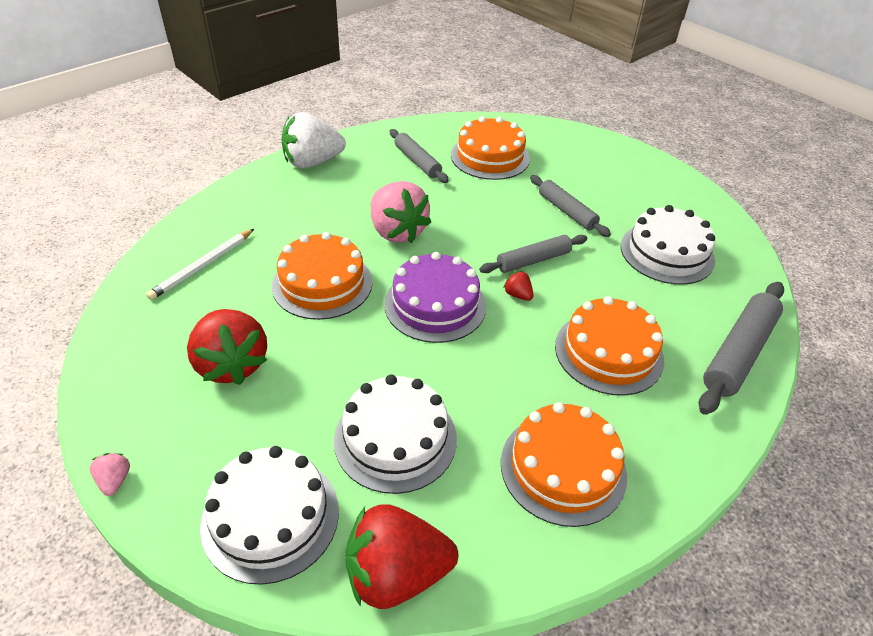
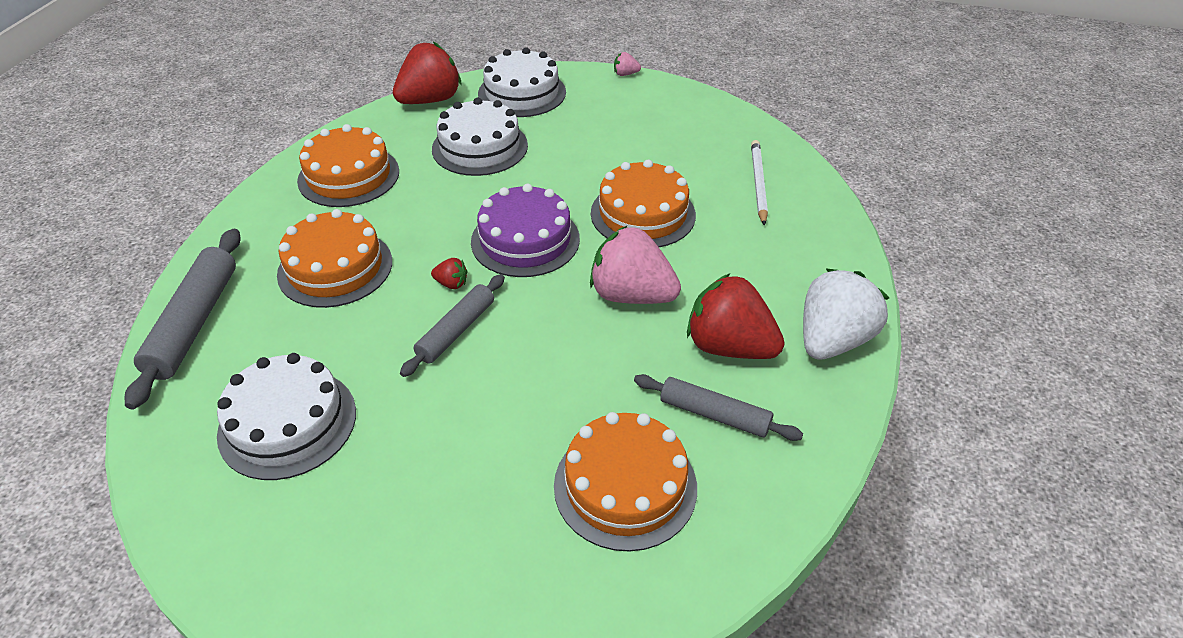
camera: 150 degrees right, 0 degrees up
(115, 480) = (625, 74): pink strawberry -> pink strawberry turned 135 degrees clockwise
(232, 364) = (637, 138): red strawberry -> red strawberry (729, 346)
(567, 211) = (449, 429): grey rolling pin -> none

